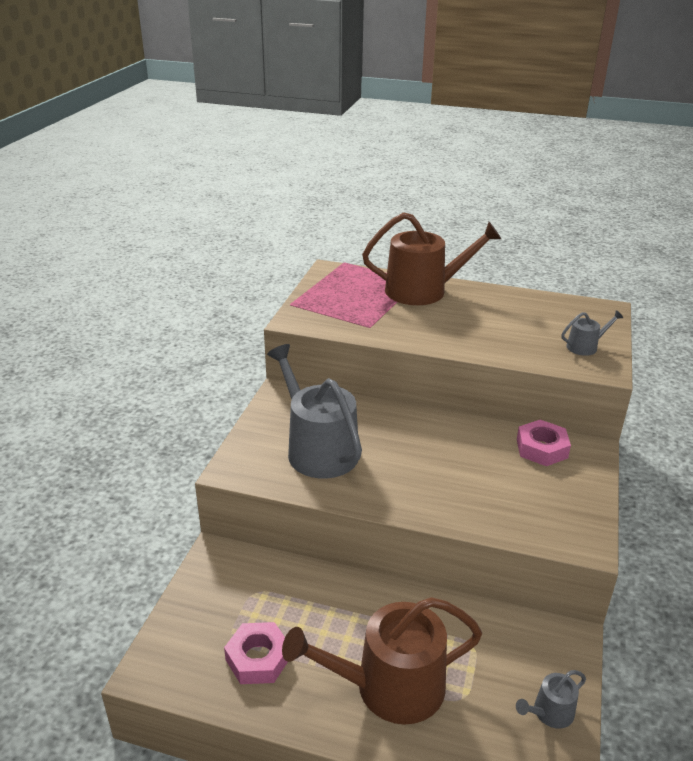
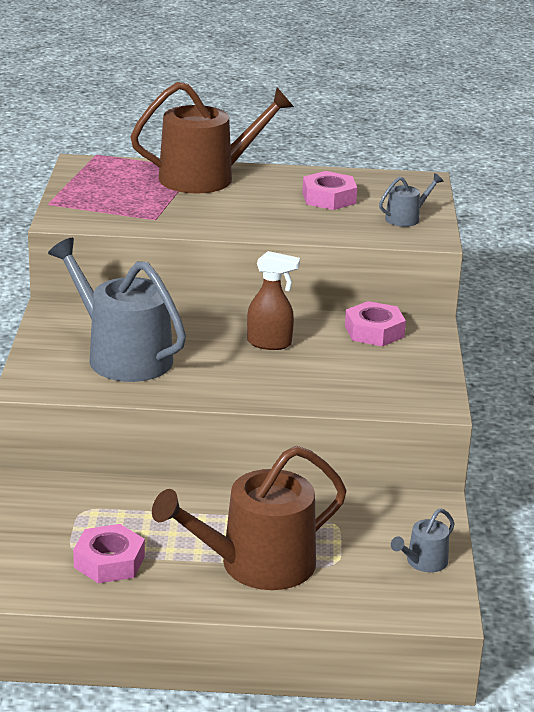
camera: 15 degrees left, 5 degrees down
(446, 451) = (270, 343): none -> brown spray bottle
(521, 319) = (329, 198): none -> pink nut

